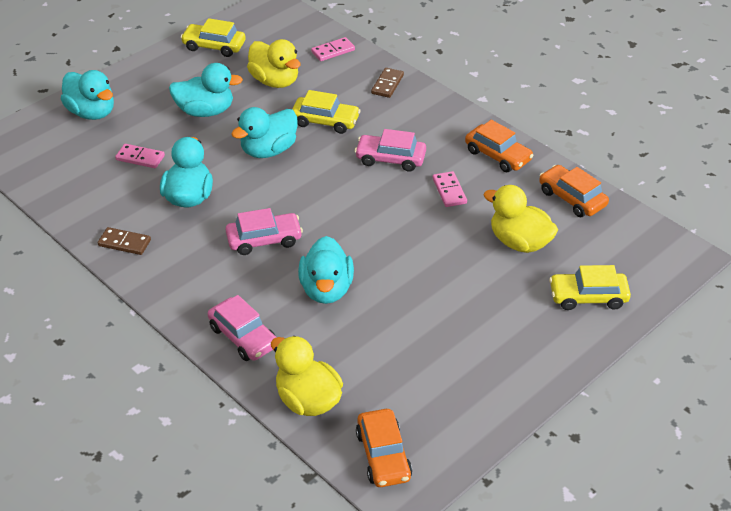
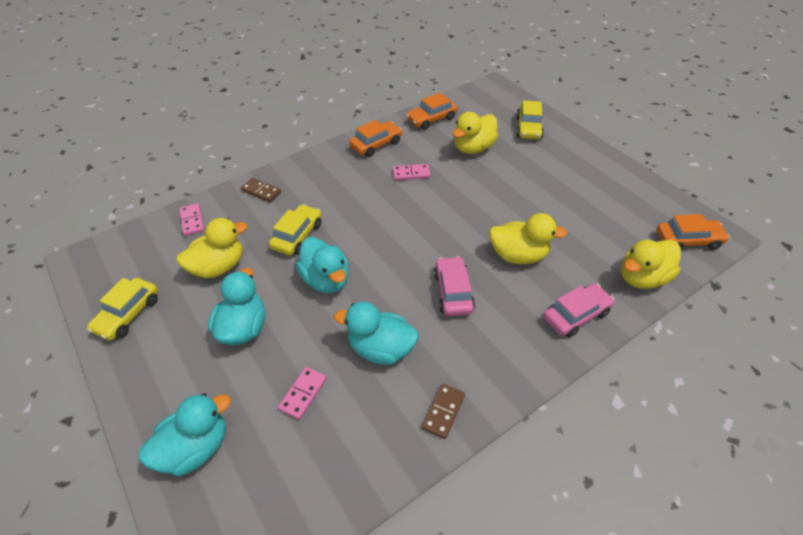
camera: 80 degrees left, 5 degrees up
(326, 289) = (518, 255): turquoise duck -> yellow duck
(390, 159) = (363, 201): pink car -> none

